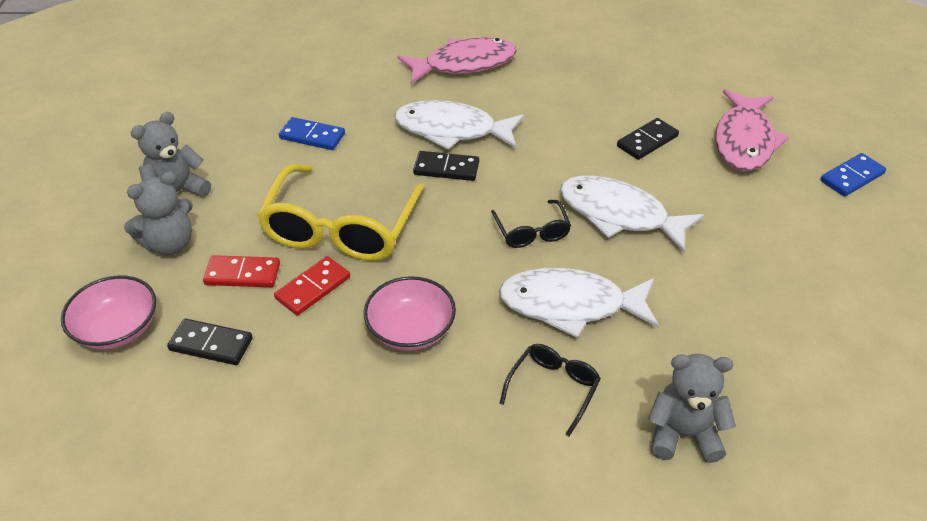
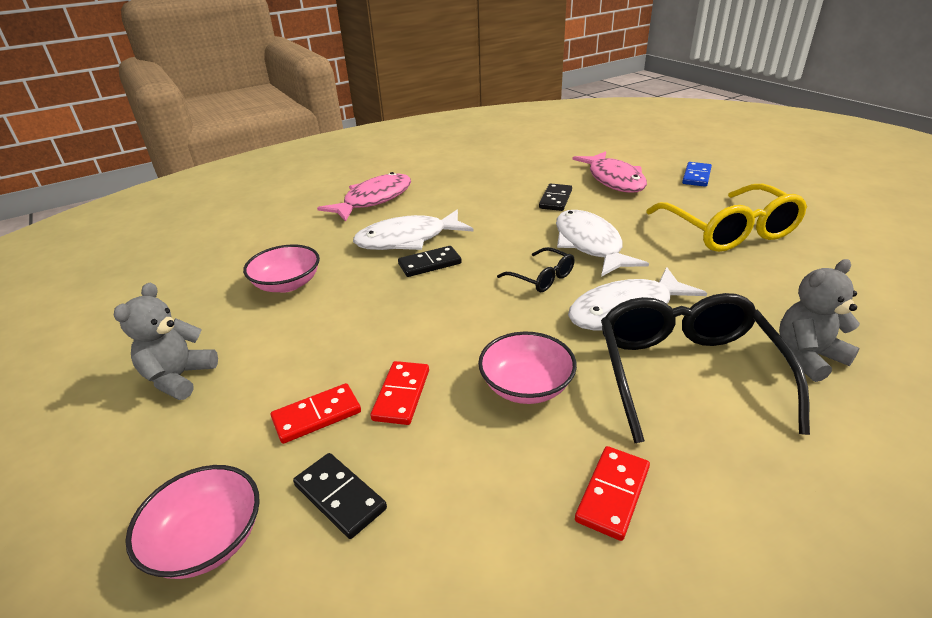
camera: 30 degrees left, 10 degrees down
(170, 244) = (208, 425): grey teddy bear -> none
(211, 344) = (340, 497): black domino -> black domino turned 60 degrees clockwise
(312, 136) = (287, 284): blue domino -> pink bowl
(341, 229) = (381, 338): yellow glasses -> yellow glasses (729, 231)
(386, 446) = (613, 494): none -> red domino
(553, 388) = (686, 372): black glasses -> black glasses, size x2.05
(619, 215) = (589, 244): white fish -> white fish turned 75 degrees clockwise

